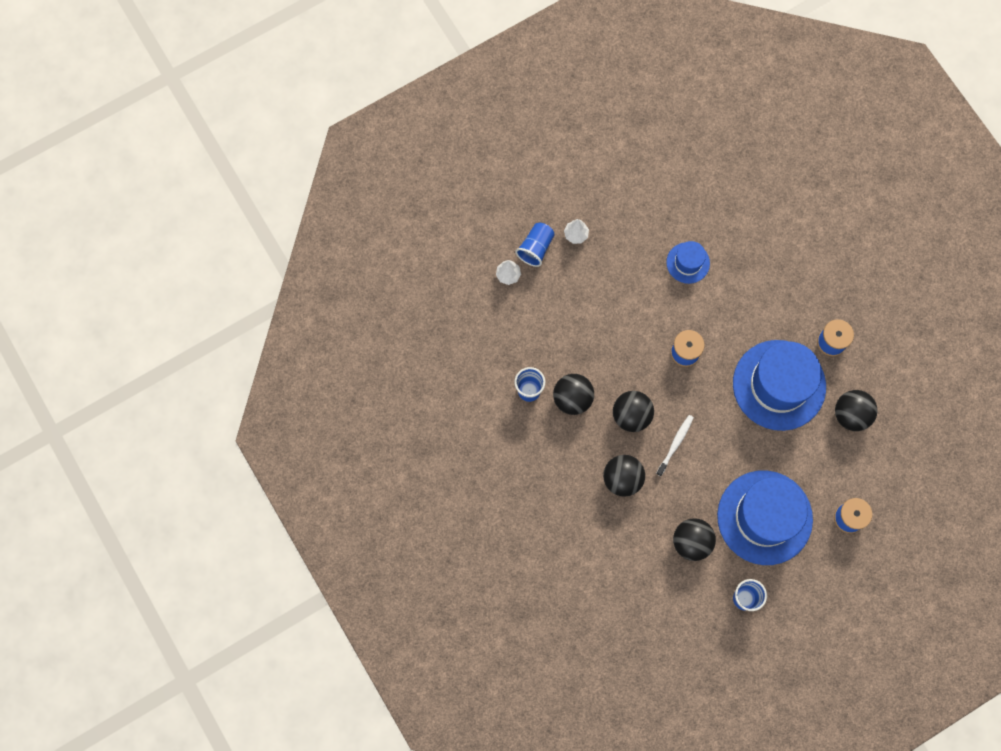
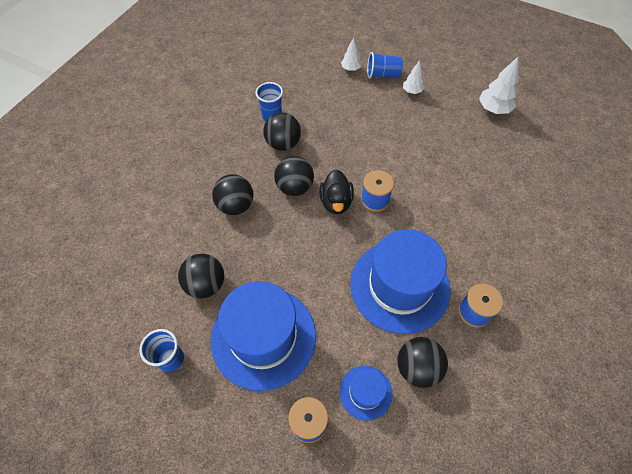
camera: 60 degrees right, 15 degrees down
(644, 174) = (493, 109): none -> white tree
(668, 388) = (336, 202): none -> black duck
(675, 444) = (290, 229): white toothbrush -> none
(688, 263) = (451, 167): blue hat -> blue hat (365, 392)

